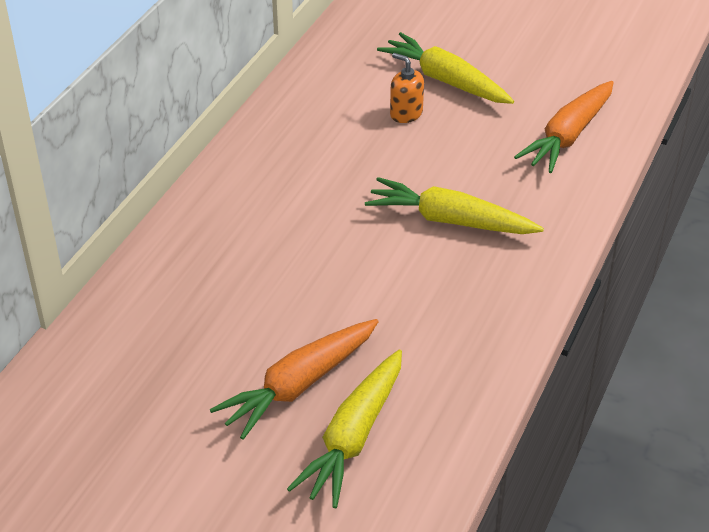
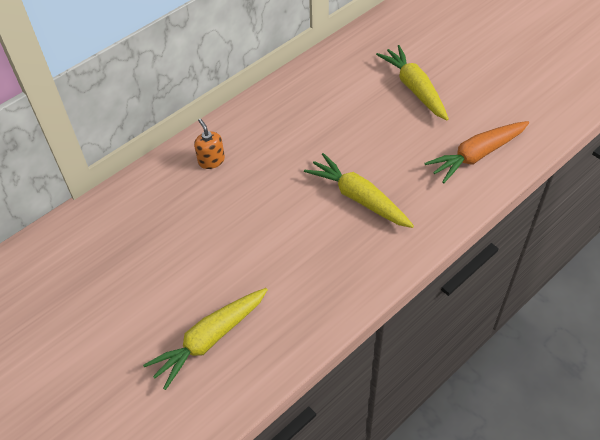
camera: 25 degrees right, 10 degrees up
(299, 385) = (197, 290): orange carrot -> none
(406, 113) = (373, 107): orange soap dispenser -> orange soap dispenser (211, 160)

